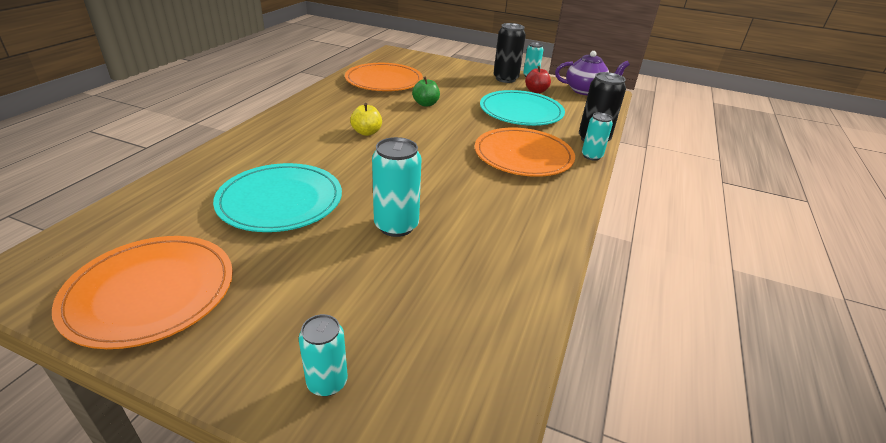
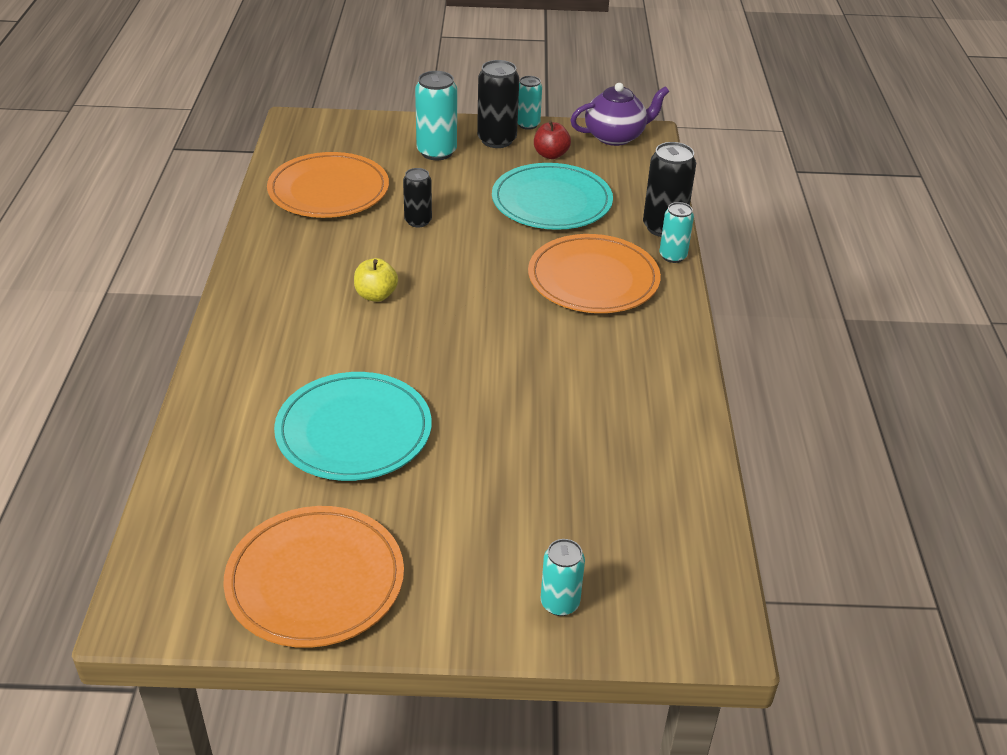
camera: 20 degrees left, 5 degrees up
(396, 226) = (509, 423): turquoise can -> turquoise can (436, 152)
(425, 104) = (418, 221): green apple -> black can

